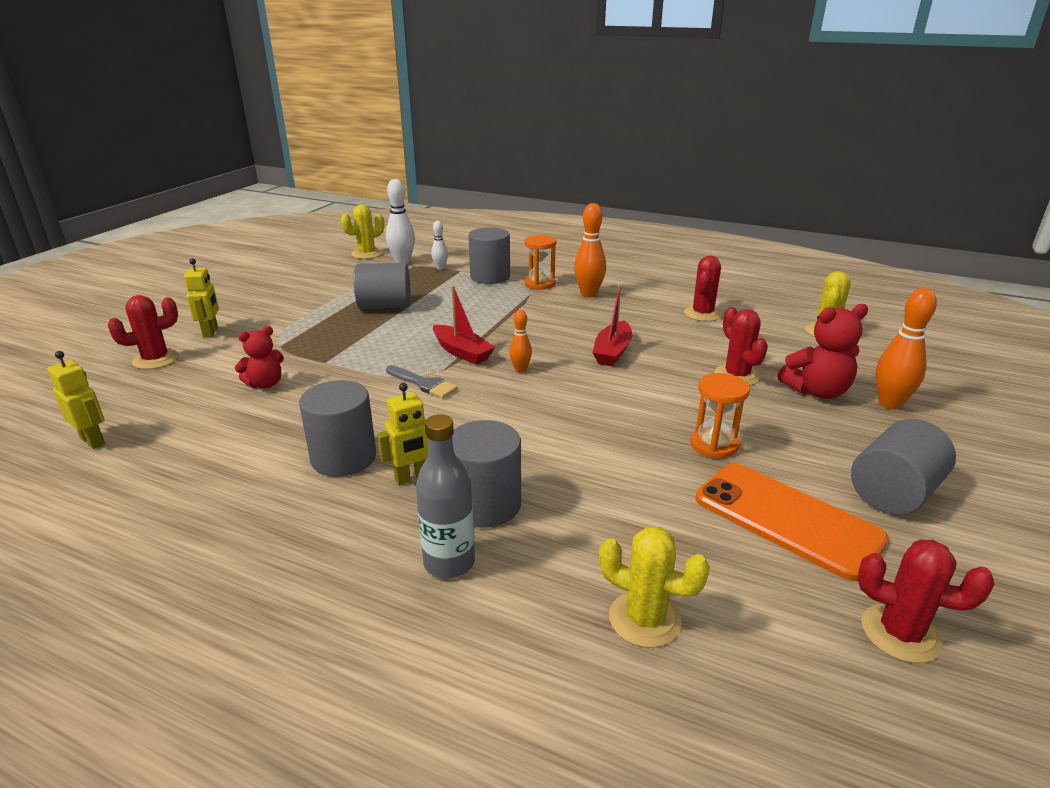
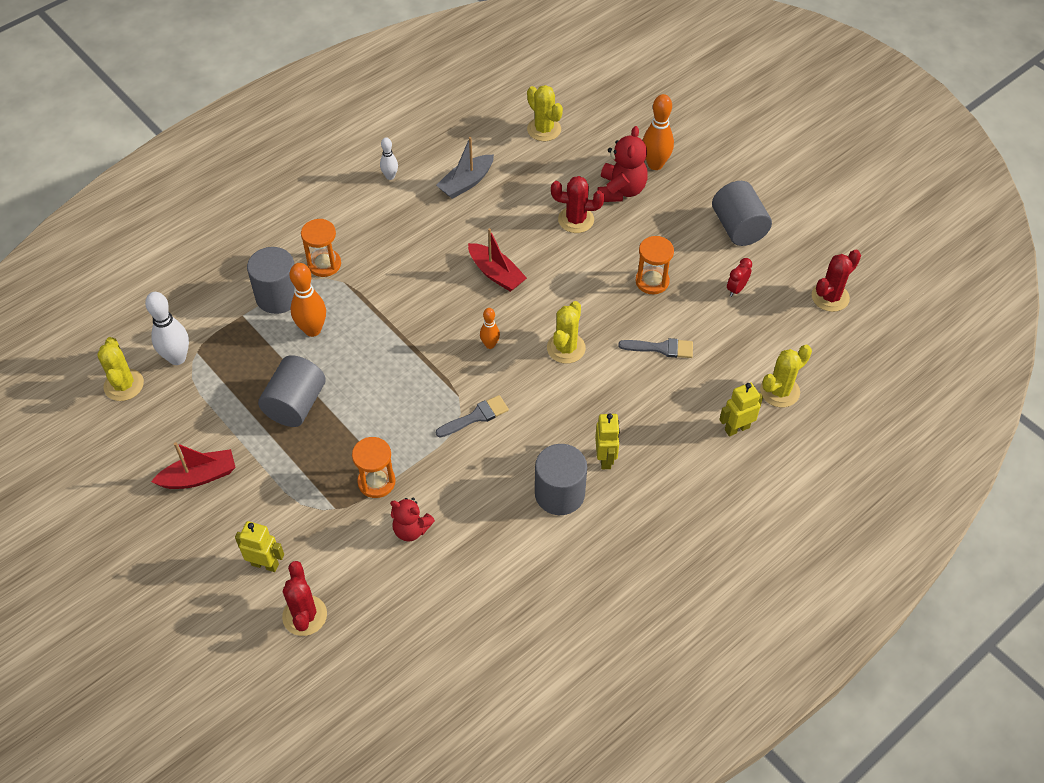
camera: 65 degrees left, 25 degrees up
(93, 441) = (444, 663): yellow robot -> yellow robot (737, 428)
(265, 384) = (411, 529): red teddy bear -> red teddy bear turned 120 degrees clockwise
(317, 355) = (376, 482): none -> orange hourglass
(440, 268) = (221, 329): white bowling pin -> white bowling pin (390, 176)
(449, 563) = (699, 463): grey bottle -> none
(462, 352) = (435, 373): red boat -> red boat (199, 476)
(485, 505) = (654, 427): grey cylinder -> none
(555, 412) = (566, 348): none -> yellow cactus
(588, 294) = (374, 238): orange bowling pin -> orange bowling pin (312, 330)
(618, 478) = (661, 348): none -> grey brush
(702, 314) = (466, 183): red cactus -> grey boat
(786, 519) = (736, 289): orange phone -> red clock

